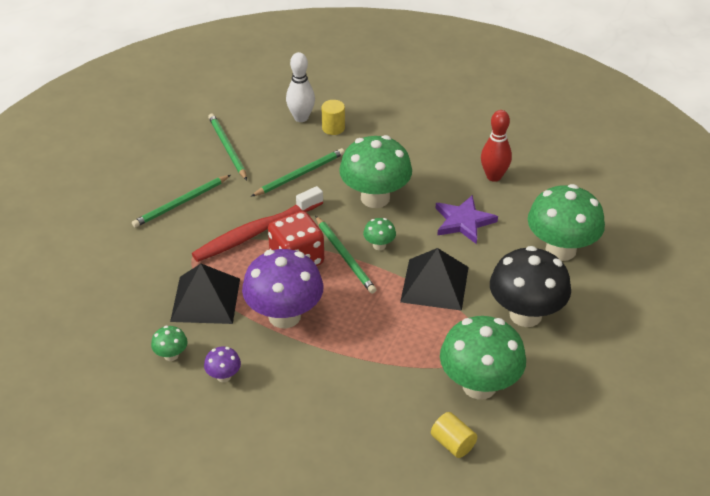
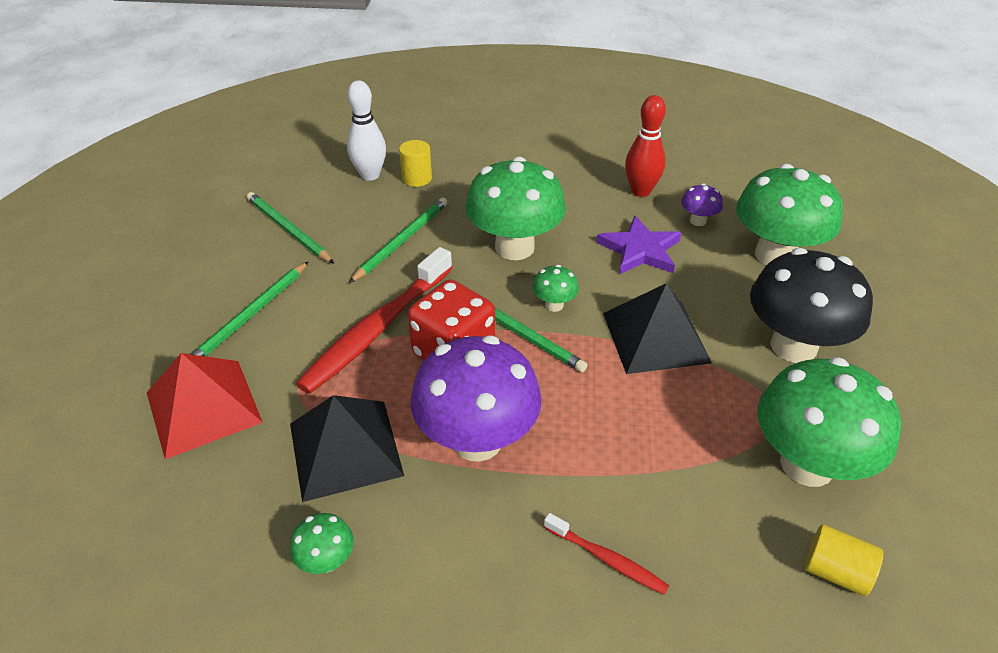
camera: 20 degrees left, 0 degrees up
(134, 253) = (203, 407): none -> red pyramid
(224, 376) = (430, 571): purple mushroom -> purple mushroom (698, 221)
(324, 399) = (607, 559): none -> red toothbrush

